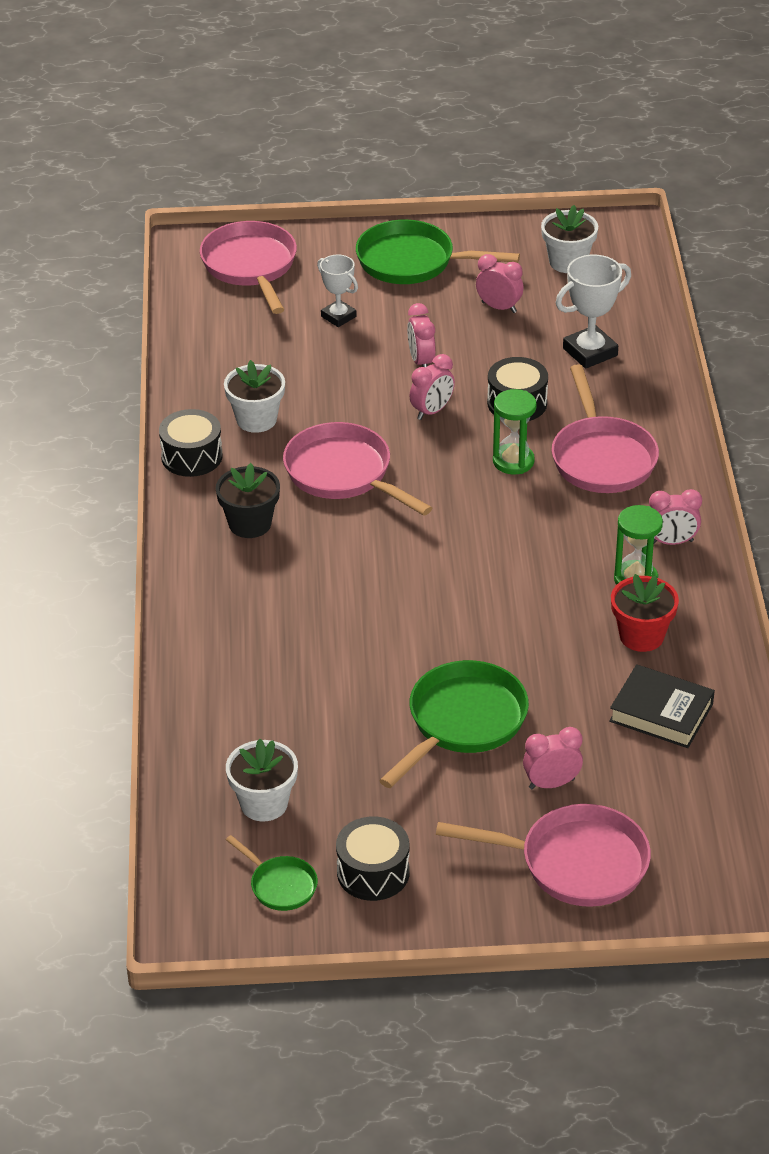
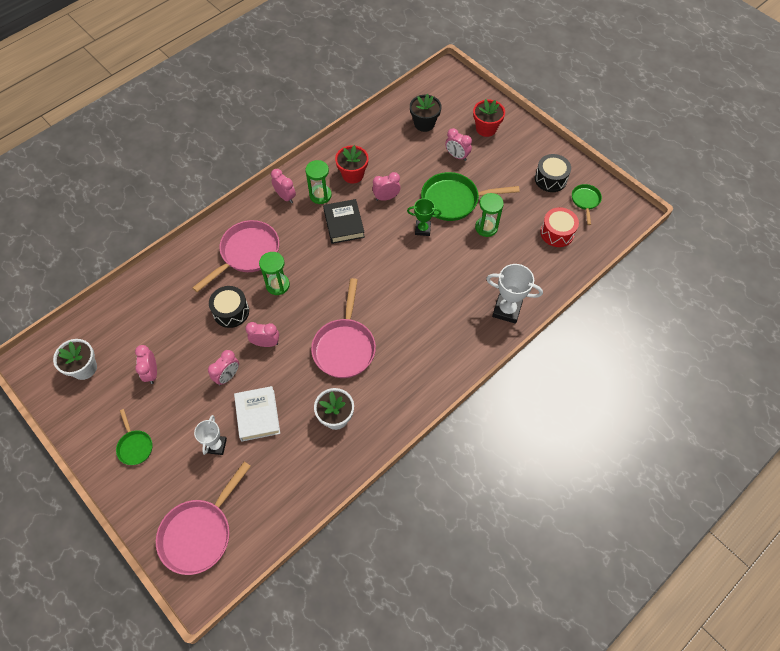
camera: 130 degrees left, 20 degrees up
(192, 456) = (389, 424): black drum -> none
(250, 524) = (413, 359): black flower pot -> black flower pot (424, 123)
(264, 803) = (557, 233): white flower pot -> red drum
(338, 362) = (257, 415): none -> white book
(369, 726) = (486, 227): none -> green hourglass
(412, 262) = (135, 446): green pan -> green pan, size x0.52
(446, 653) = (422, 229): none -> green trophy
(553, 648) = (386, 197): none -> pink clock
(575, 863) = (486, 128): pink pan -> red flower pot
(590, 352) = (164, 307): white trophy -> white trophy (507, 310)
(661, 712) = (389, 146): black book -> black book (344, 224)

